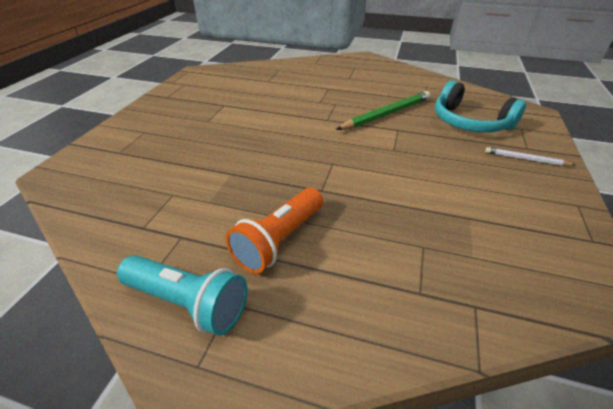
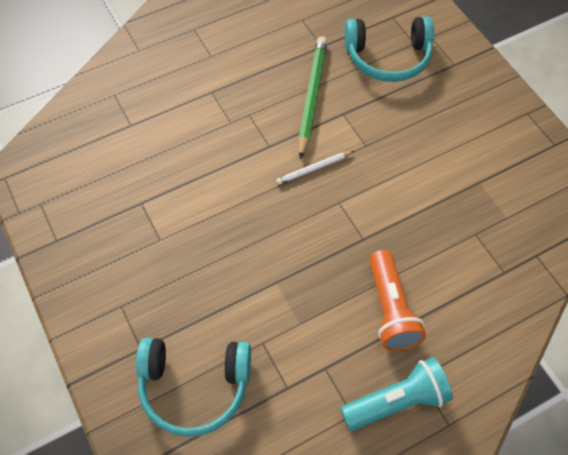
camera: 45 degrees left, 20 degrees up
(105, 185) = (194, 387): none -> turquoise headphones
(525, 159) = (464, 82): white pencil -> white pencil (313, 169)

